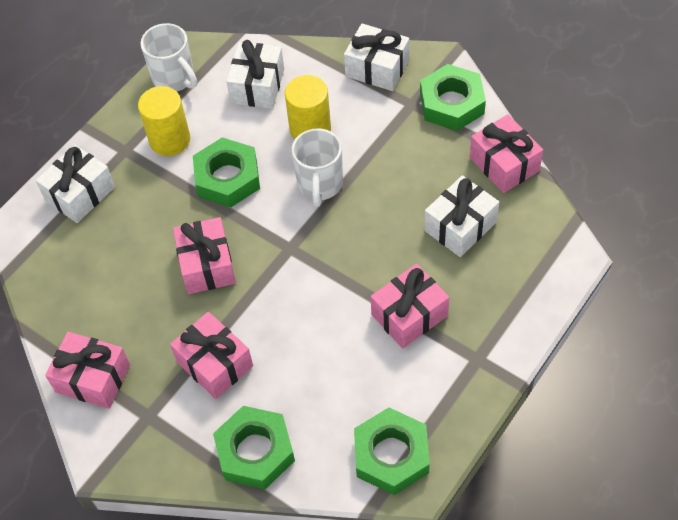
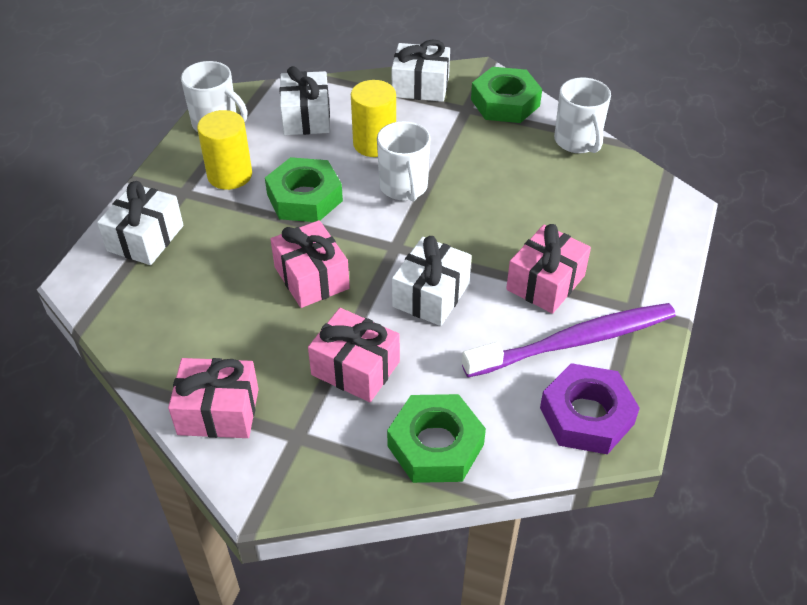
camera: 20 degrees left, 10 degrees down
(391, 455) = (586, 415): green nut -> purple nut
(412, 381) = (575, 341): none -> purple toothbrush
(460, 226) = (560, 198): white gift -> white gift (431, 295)
(504, 164) = (578, 142): pink gift -> white mug

